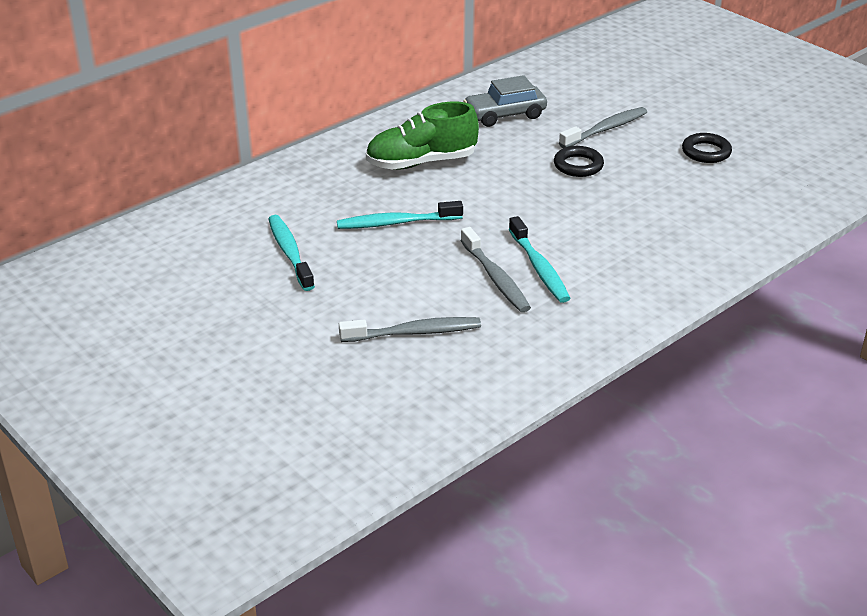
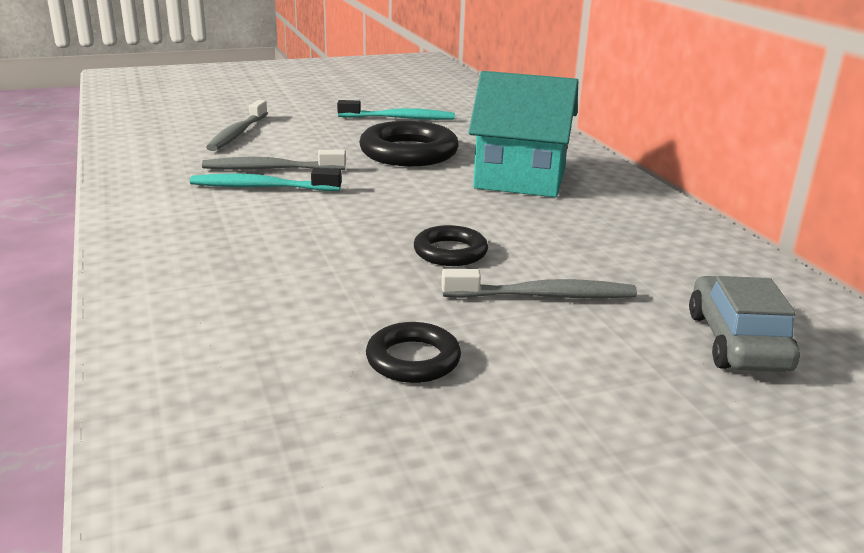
camera: 110 degrees right, 10 degrees down
(396, 223) = (408, 152): turquoise toothbrush -> black ring
(421, 162) = (520, 179): green shoe -> turquoise house
(505, 115) = (622, 240): grey car -> grey car (737, 342)
(605, 129) = (544, 296): grey toothbrush -> grey toothbrush turned 75 degrees counterclockwise

